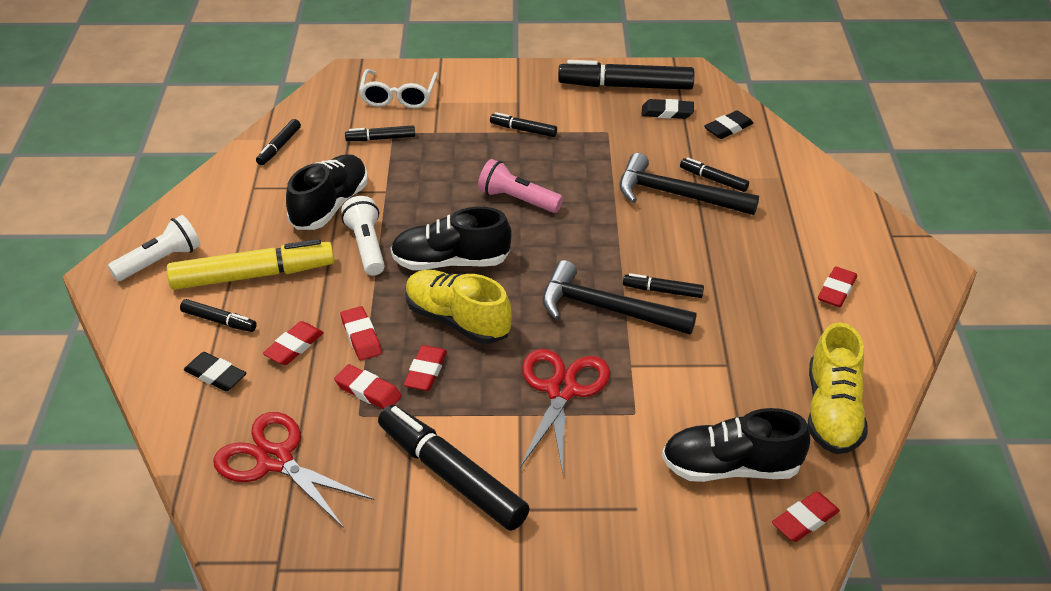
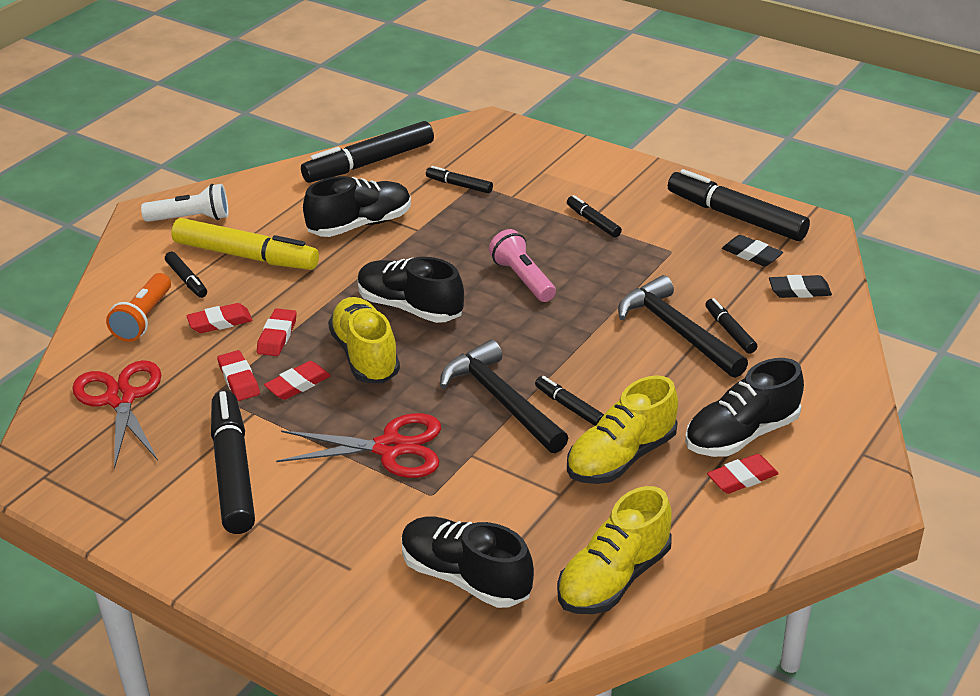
camera: 35 degrees right, 5 degrees down
(215, 375) = (144, 319): black eraser -> orange flashlight
(279, 147) = (369, 163): black marker -> black marker, size x2.04
(366, 246) = (355, 268): white flashlight -> none
(398, 97) = (511, 155): white glasses -> none
(561, 390) = (390, 448): red scissors -> red scissors turned 45 degrees clockwise
(740, 314) = (621, 457): none -> yellow shoe
(802, 257) = (741, 434): none -> black shoe
(805, 520) = (483, 652): red eraser -> none

